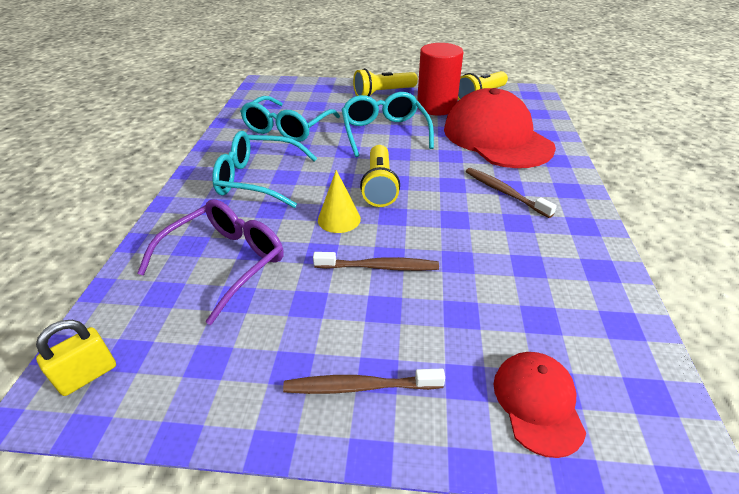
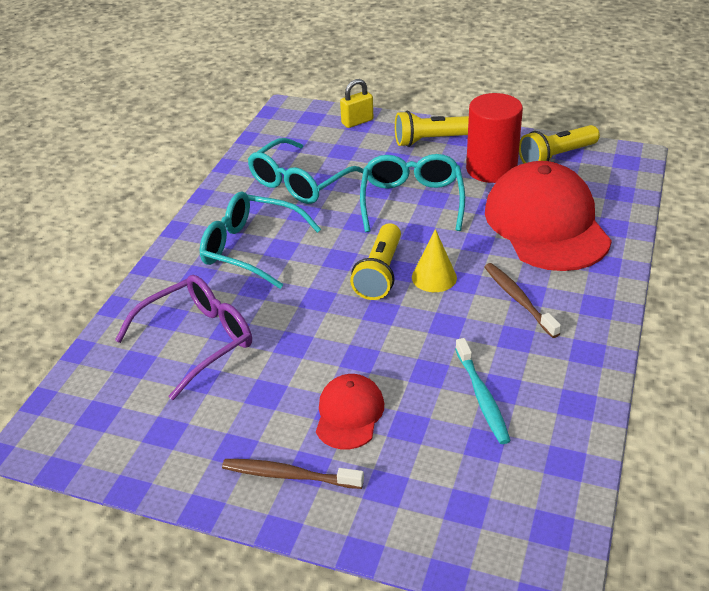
camera: 15 degrees right, 0 degrees up
(88, 375) = (65, 427): yellow padlock -> yellow padlock (357, 122)
(339, 219) = (322, 308): yellow cone -> yellow cone (434, 277)
(379, 267) = (346, 367): brown toothbrush -> none
(515, 276) = (482, 397): none -> turquoise toothbrush
(537, 403) = (442, 516): red cap -> red cap (349, 414)

